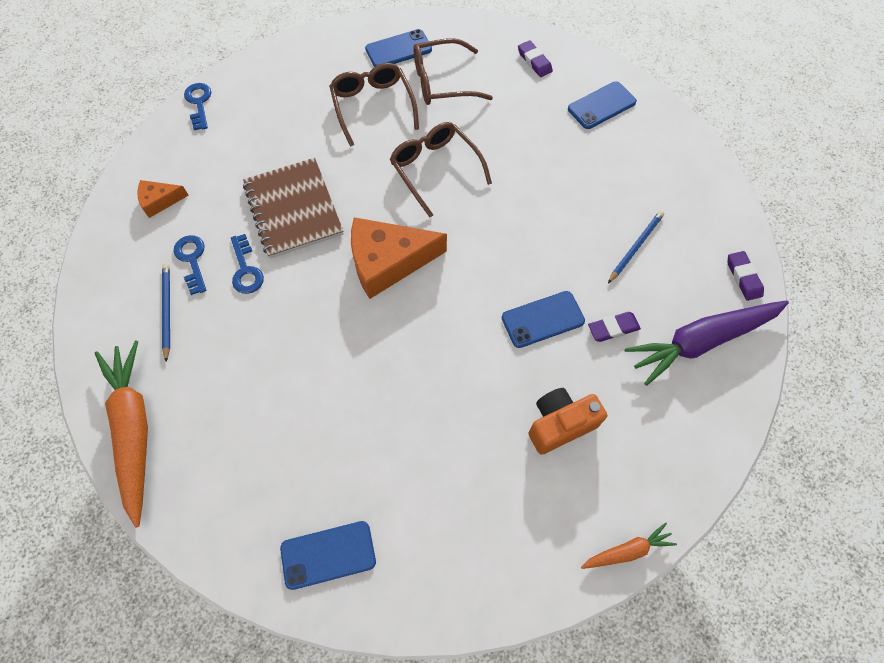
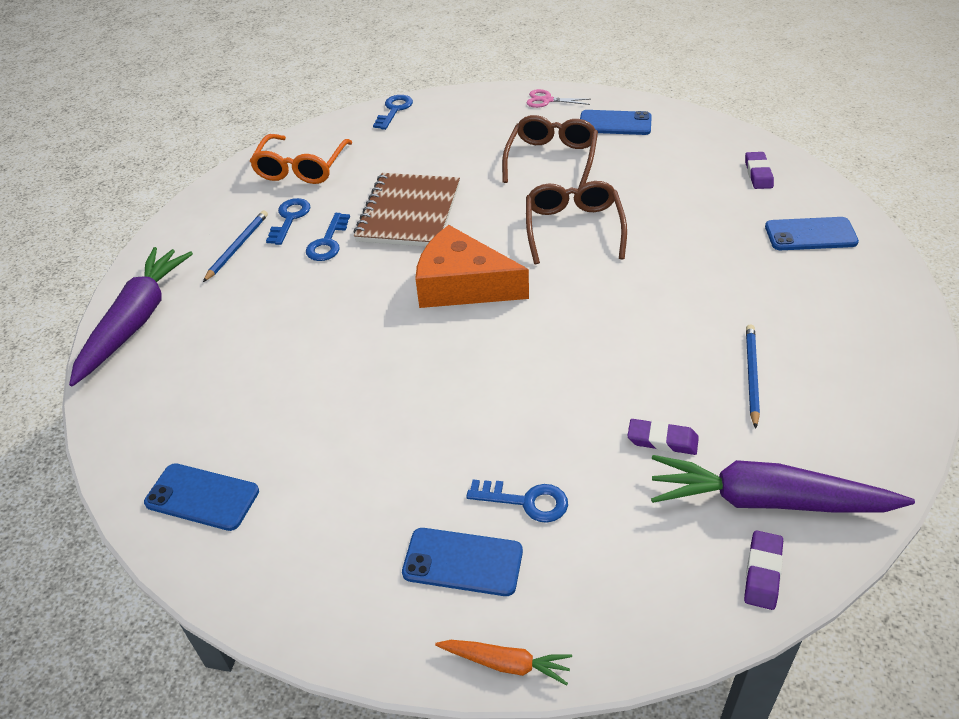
camera: 35 degrees right, 20 degrees down
(134, 429) = (136, 321): orange carrot -> purple carrot
(160, 201) = (301, 168): orange cheese -> orange glasses
(327, 44) = (547, 100): none -> pink scissors
(443, 82) = (640, 161): brown glasses -> none
(542, 319) = (585, 397): blue phone -> blue phone (462, 562)
(560, 424) = (526, 501): orange camera -> blue key
(635, 247) = (751, 376): blue pencil -> blue pencil turned 60 degrees counterclockwise
(743, 277) = (877, 461): purple eraser -> purple eraser (763, 572)

